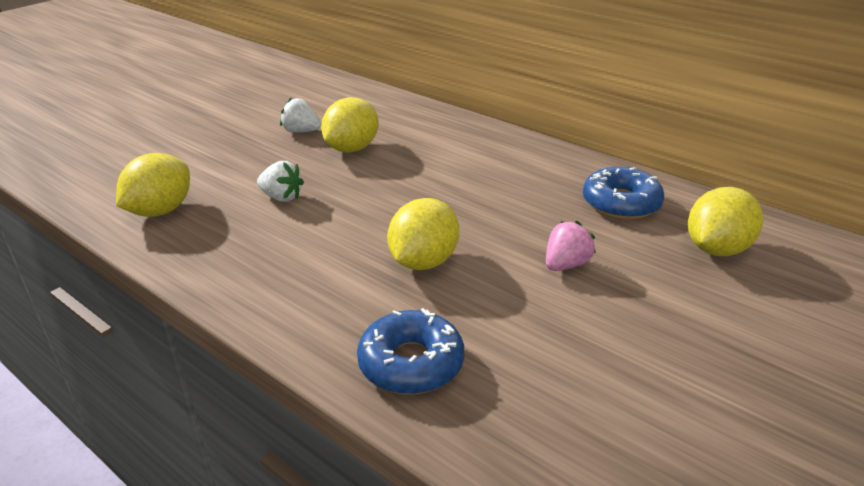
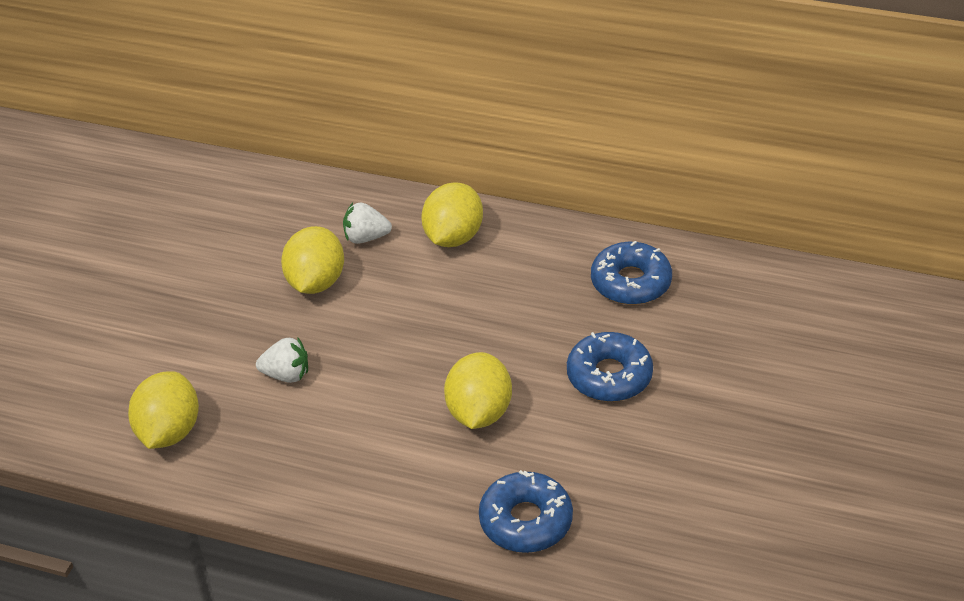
camera: 20 degrees left, 10 degrees up
(301, 131) = (239, 271): white strawberry -> white strawberry (366, 238)
(566, 265) = (609, 376): pink strawberry -> blue donut
(717, 249) = (734, 316): yellow lemon -> yellow lemon (453, 237)

